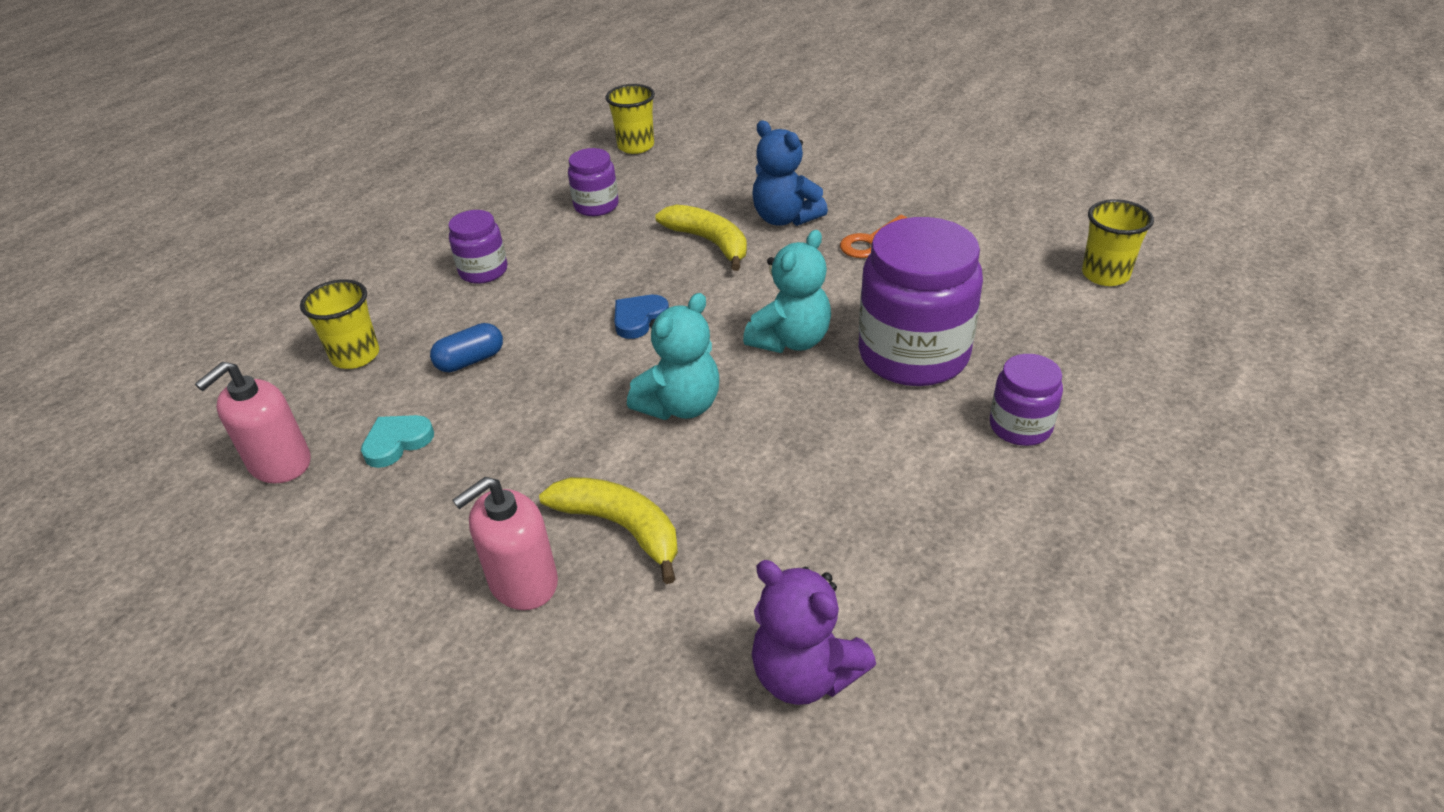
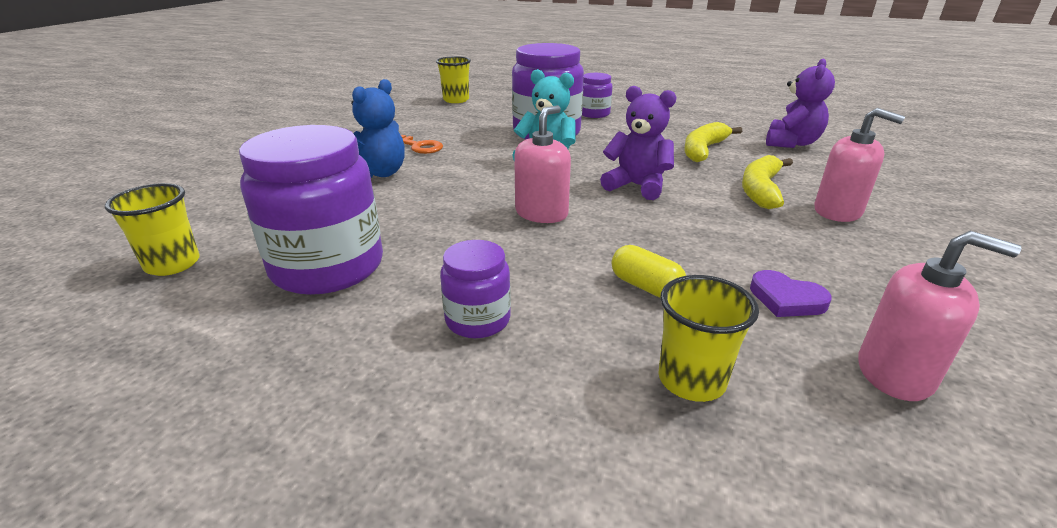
camera: 105 degrees left, 10 degrees down
(397, 442) = (786, 299): turquoise heart -> purple heart
(470, 360) = (645, 286): blue capsule -> yellow capsule
(596, 206) = (328, 267): purple jar -> purple jar, size x1.95
(639, 319) = (541, 213): blue heart -> pink soap dispenser
(680, 405) = (637, 186): turquoise teddy bear -> purple teddy bear
(709, 243) = (416, 198): yellow banana -> yellow banana (704, 150)

